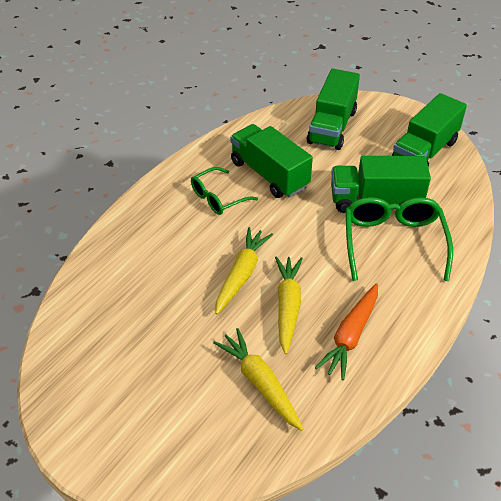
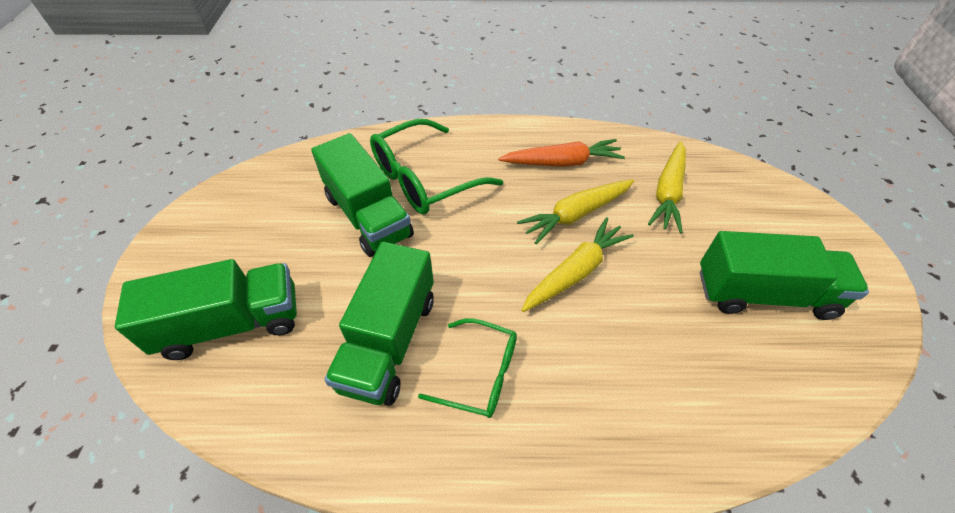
camera: 125 degrees left, 5 degrees up
(241, 274) = (575, 271): yellow carrot -> yellow carrot turned 150 degrees clockwise
(424, 152) = (247, 209): green truck -> green truck (763, 294)

